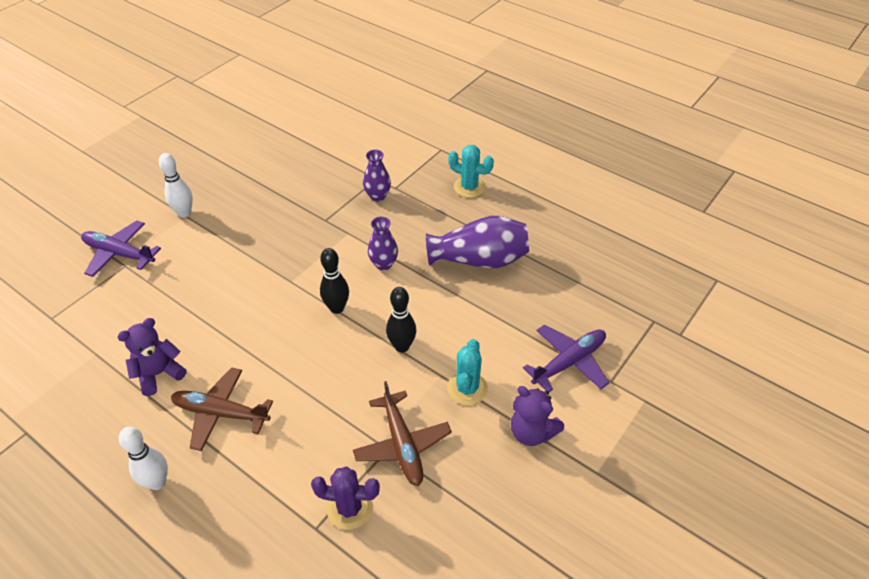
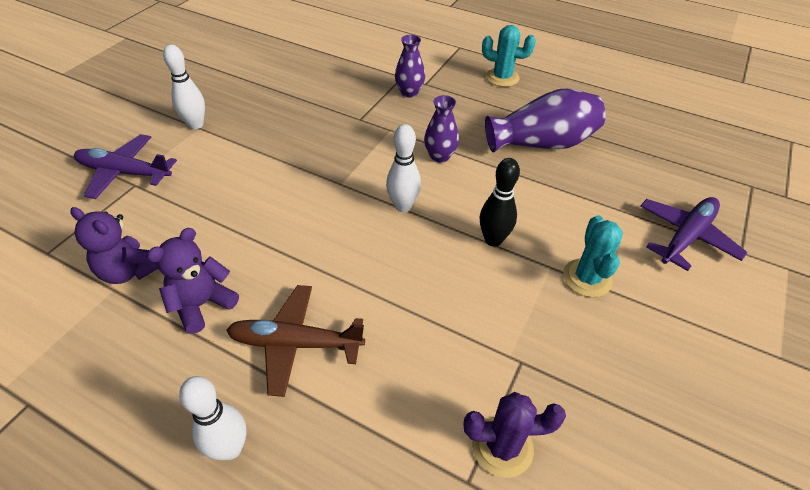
camera: 10 degrees left, 0 degrees up
(337, 308) = (403, 206): black bowling pin -> white bowling pin
(402, 444) = (537, 353): brown plane -> none
(532, 432) = (683, 319): purple teddy bear -> purple teddy bear (130, 271)

